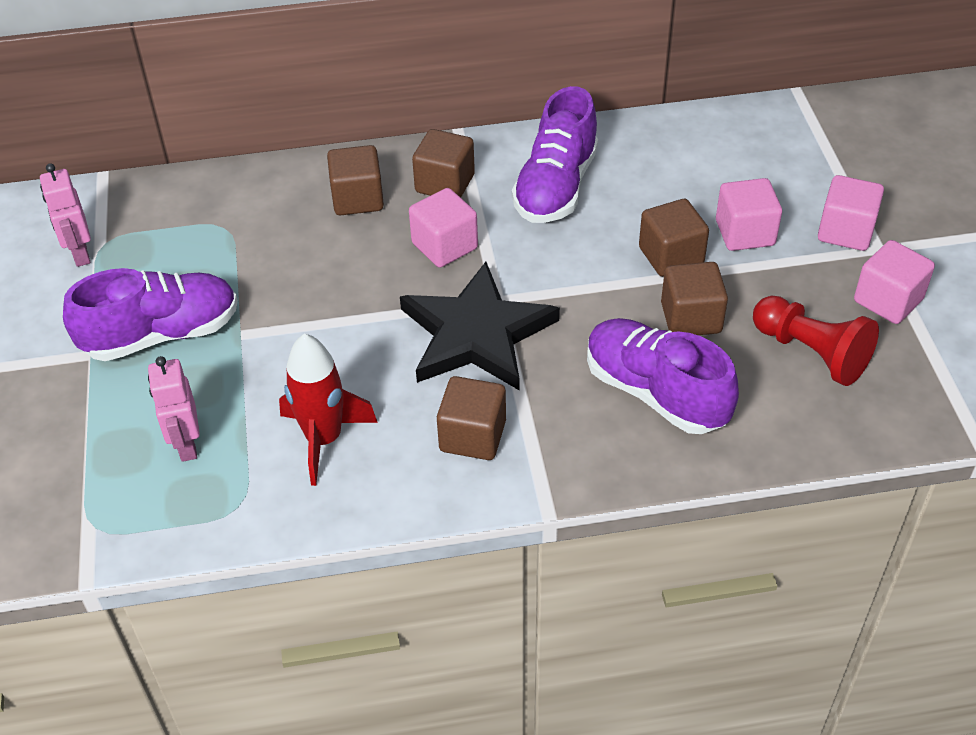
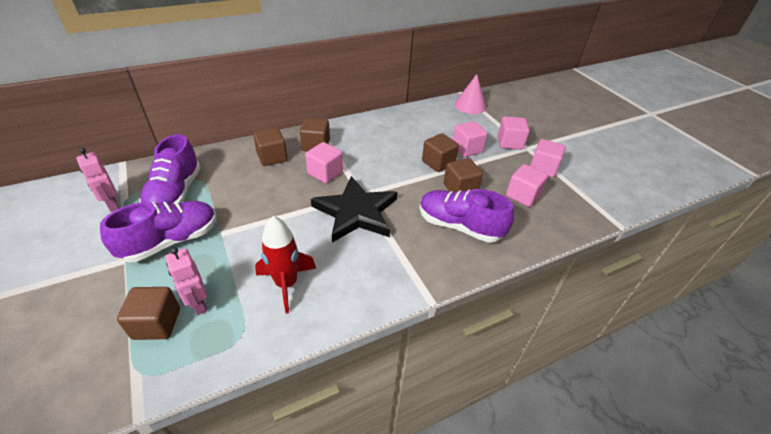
camera: 20 degrees left, 5 degrees down
(472, 436) = (373, 266): brown cube -> brown cube (156, 323)
(556, 187) = (371, 140): purple shoe -> purple shoe (175, 193)
(801, 127) = (470, 105): none -> pink cone
(811, 353) = (522, 195): red pawn -> pink cube

